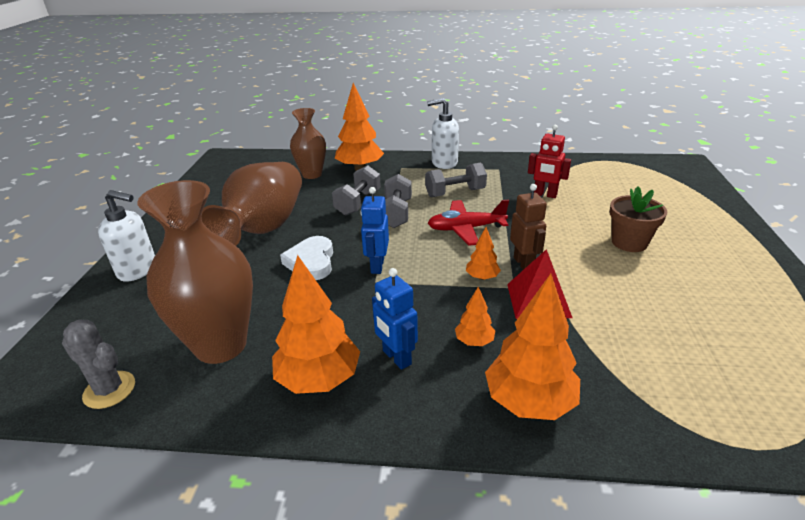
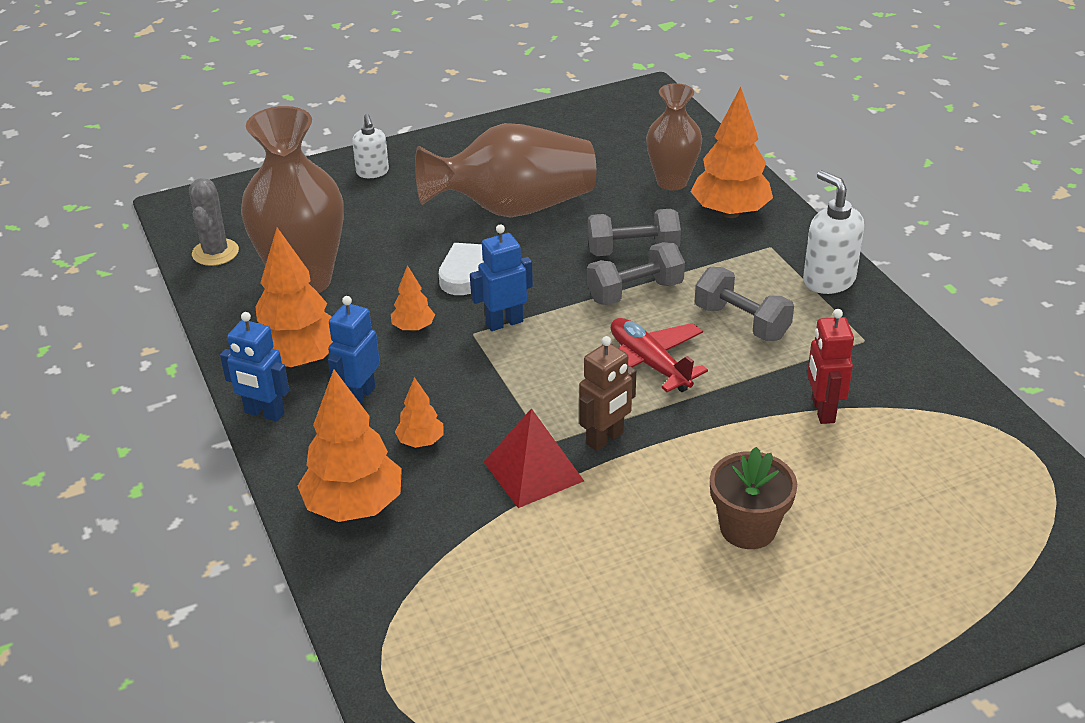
camera: 60 degrees right, 5 degrees up
(138, 270) = (372, 172): white soap dispenser -> white soap dispenser, size x0.65
(370, 424) = (264, 413): none -> blue robot
(482, 277) = (546, 412): orange tree -> orange tree (413, 328)

